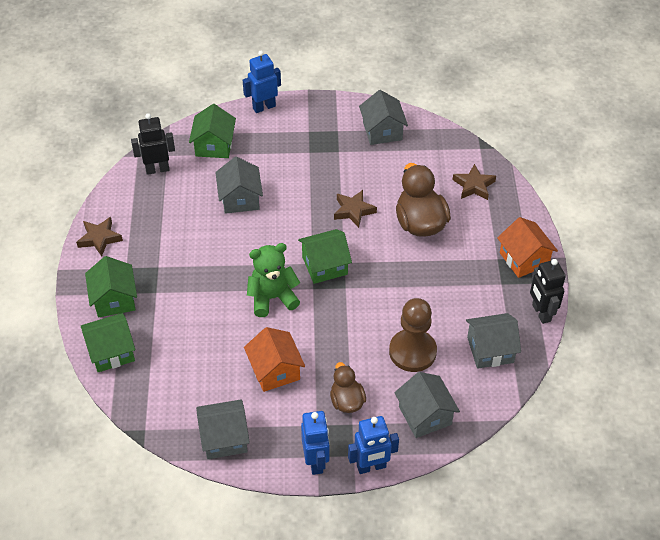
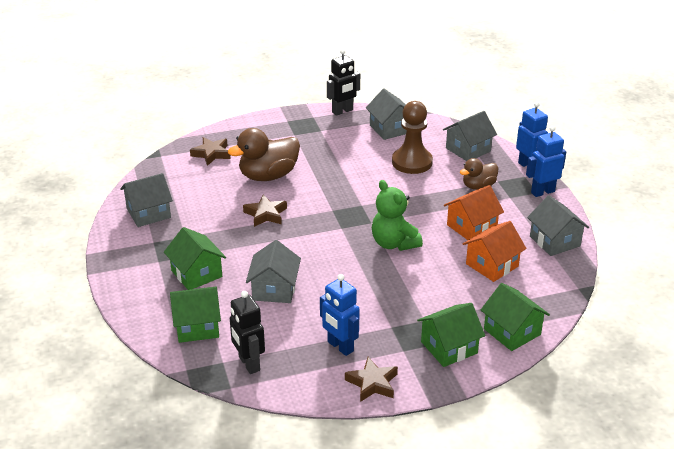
camera: 105 degrees left, 15 degrees down
(240, 199) = (274, 289): grey house -> grey house turned 60 degrees counterclockwise
(264, 107) = (124, 301): blue robot -> blue robot (340, 347)
(324, 265) = (341, 220): green house -> green house (196, 274)
(524, 259) = (289, 123): orange house -> orange house (492, 265)

